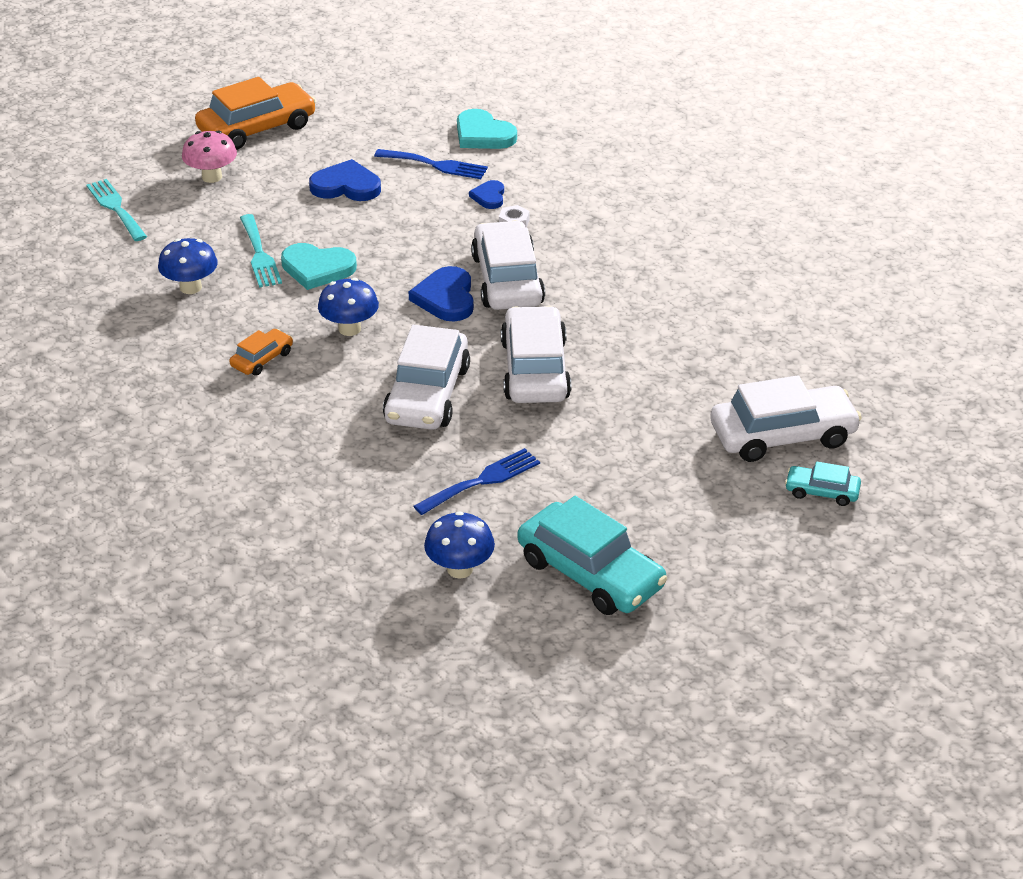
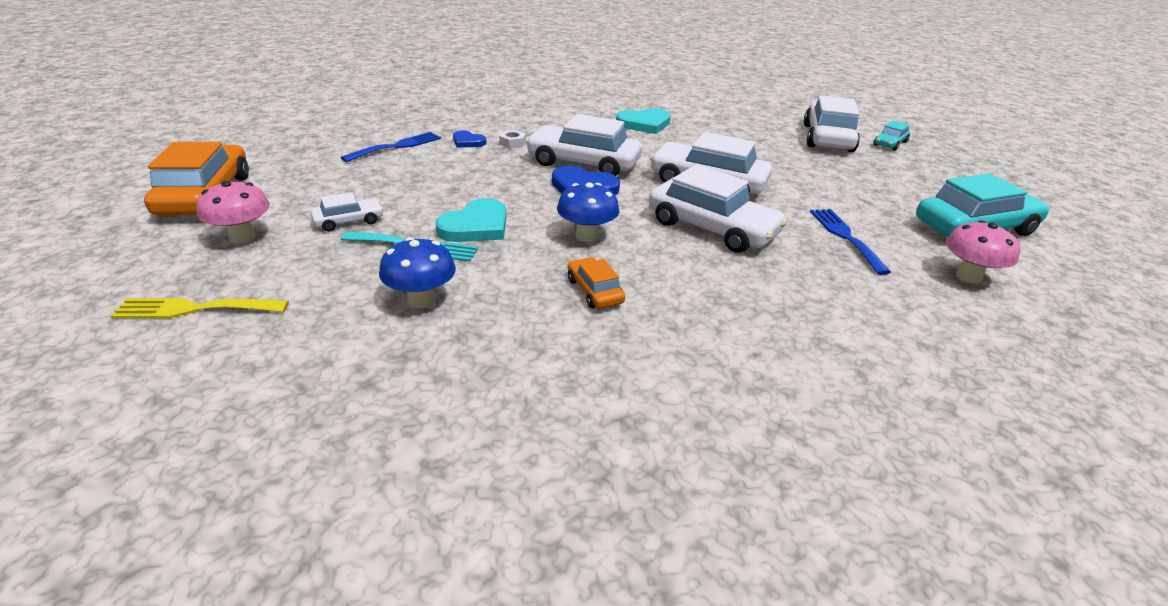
camera: 65 degrees left, 5 degrees down
(115, 208) = (194, 309): turquoise fork -> yellow fork
(273, 208) = (348, 221): none -> white car
(346, 186) = (369, 183): blue heart -> none
(460, 569) = (968, 276): blue mushroom -> pink mushroom
(483, 134) = (385, 124): turquoise heart -> turquoise heart (644, 124)

